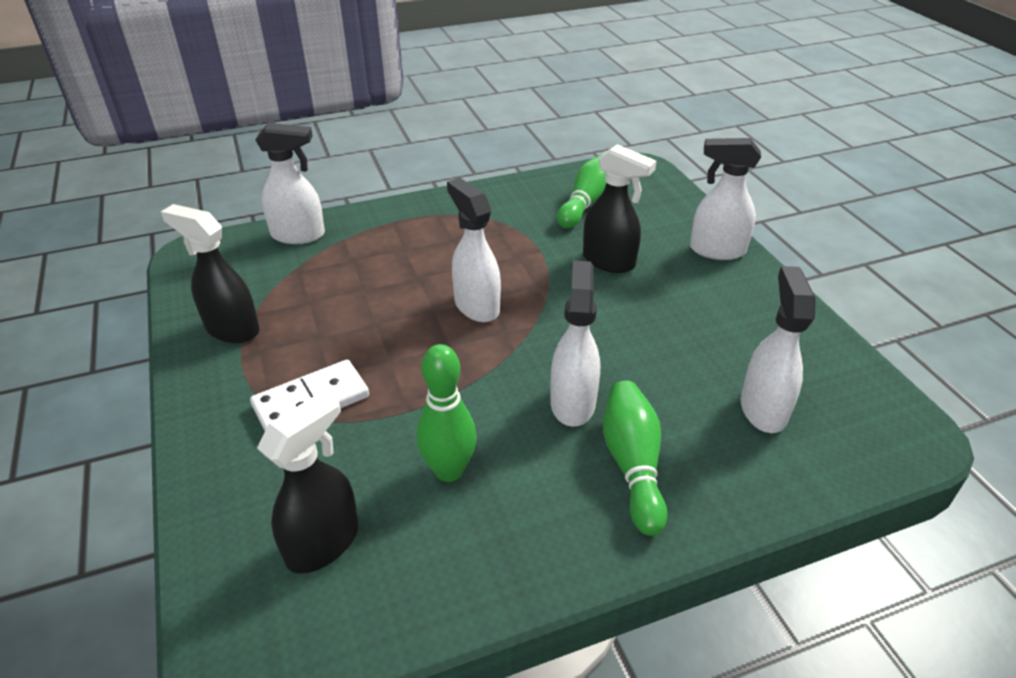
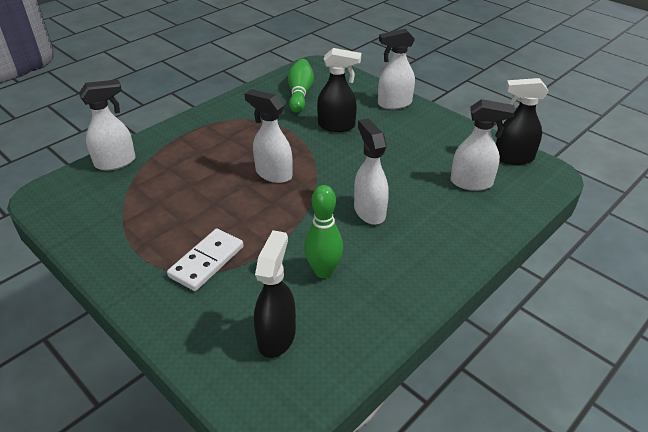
camera: 25 degrees left, 0 degrees up
(232, 329) = (114, 235): black spray bottle -> black spray bottle (513, 158)
(632, 465) = (423, 233): green bowling pin -> none
(763, 409) = (472, 183): white spray bottle -> white spray bottle turned 120 degrees clockwise

